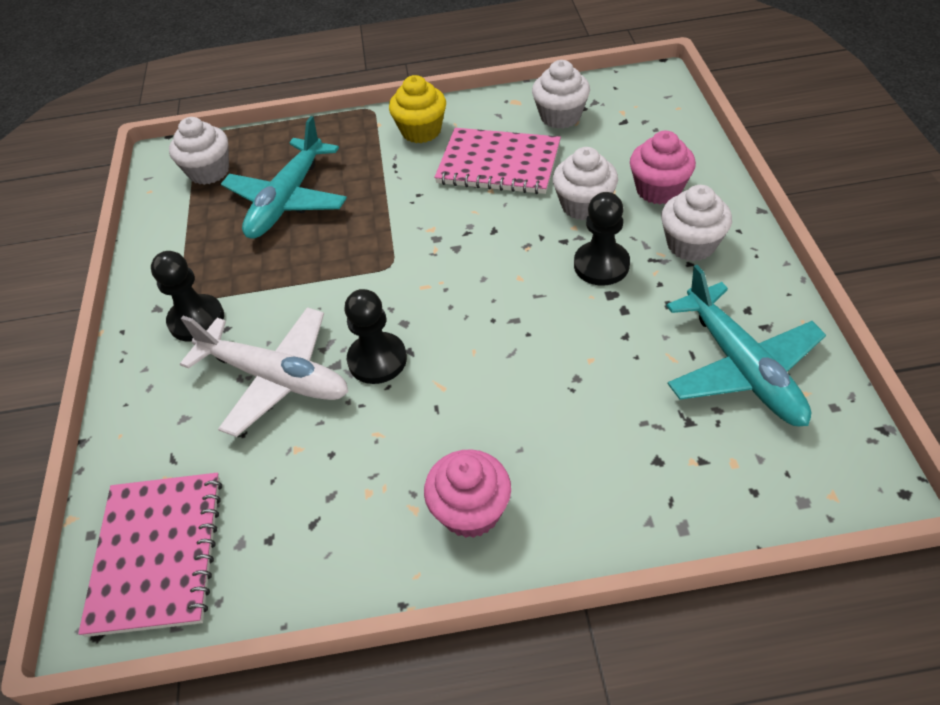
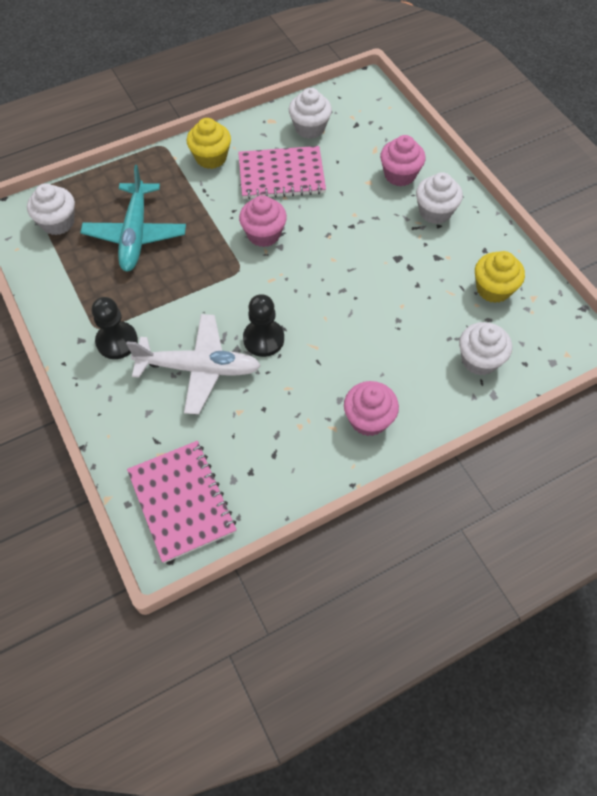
camera: 25 degrees left, 10 degrees up
(442, 229) = (263, 234): none -> pink cupcake
(584, 205) = (354, 196): white cupcake -> white cupcake (479, 360)
(601, 265) = (383, 238): black pawn -> none
(741, 367) = (493, 289): turquoise plane -> yellow cupcake

